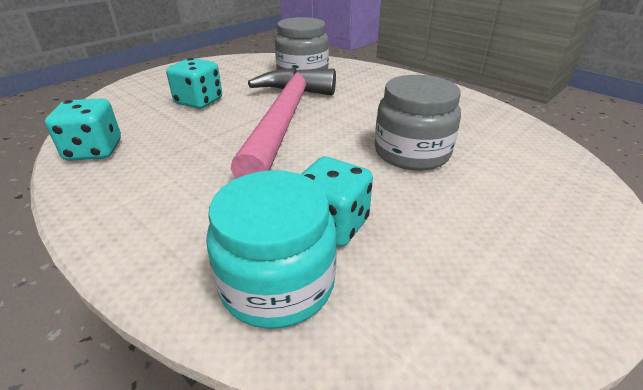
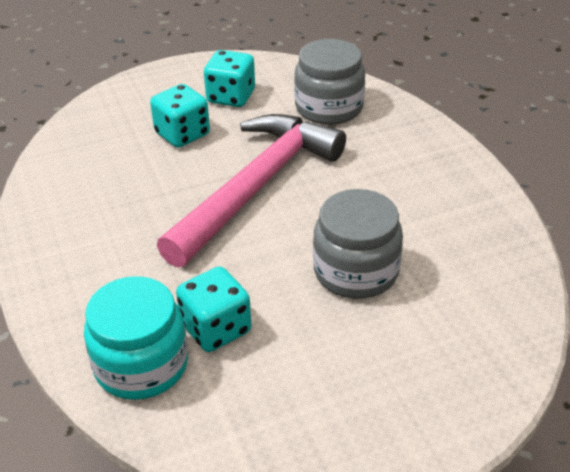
camera: 25 degrees right, 5 degrees up
(94, 151) = (58, 182): turquoise dice -> turquoise dice (231, 97)

